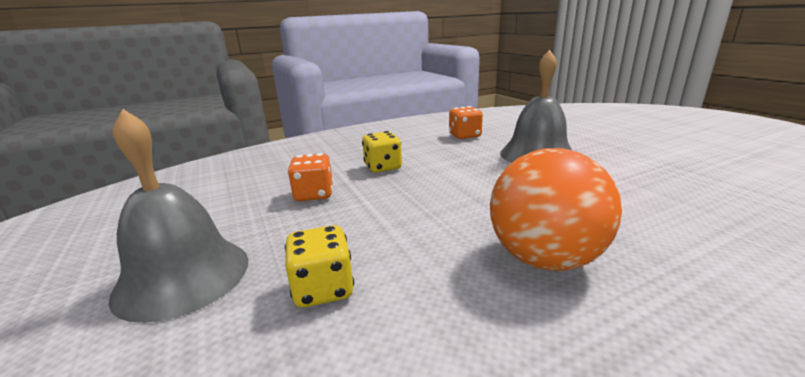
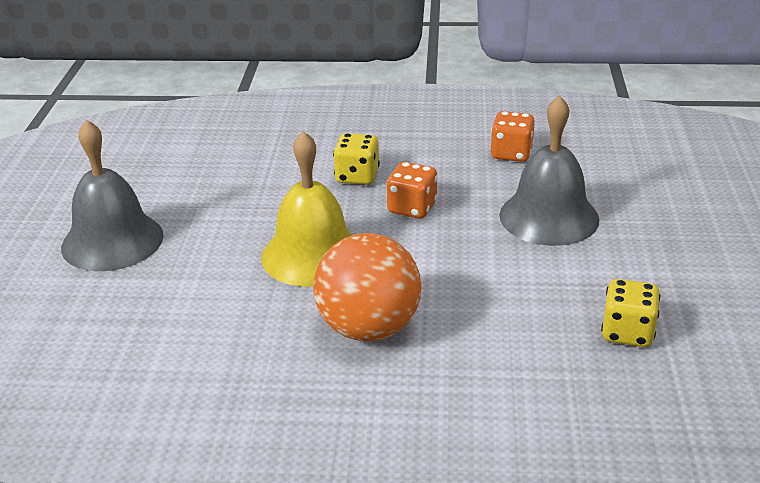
camera: 30 degrees right, 10 degrees up
(314, 194) = (259, 192): orange dice -> orange dice (412, 208)
(323, 289) = (192, 287): yellow dice -> yellow dice (627, 332)
(414, 221) = (312, 255): none -> yellow bell

